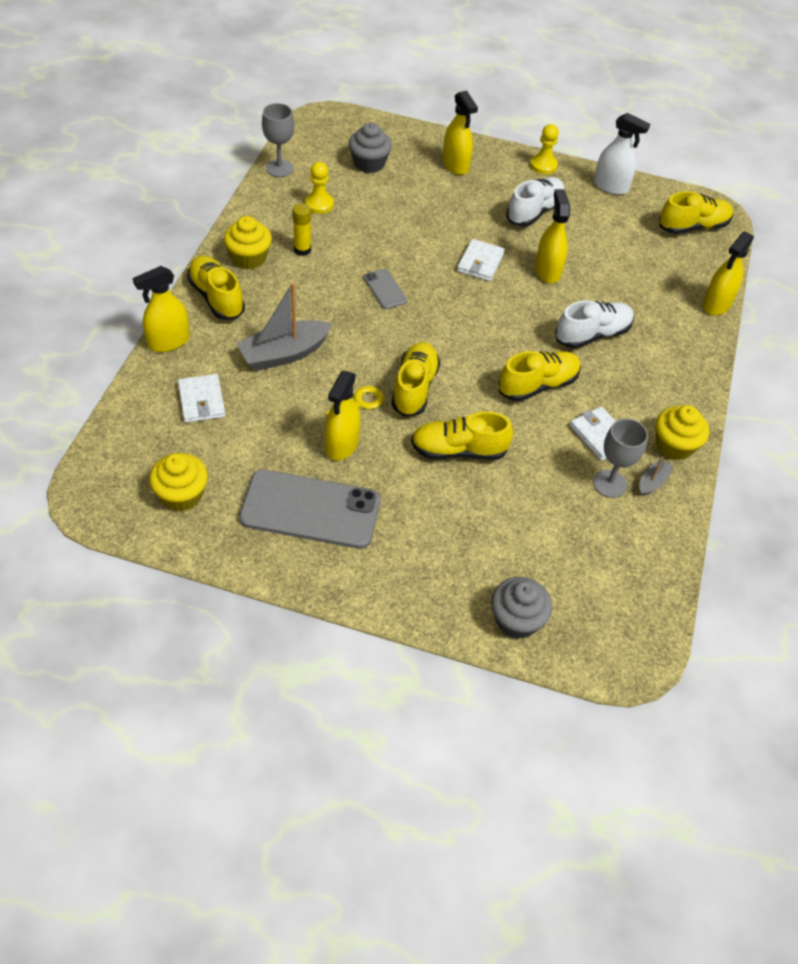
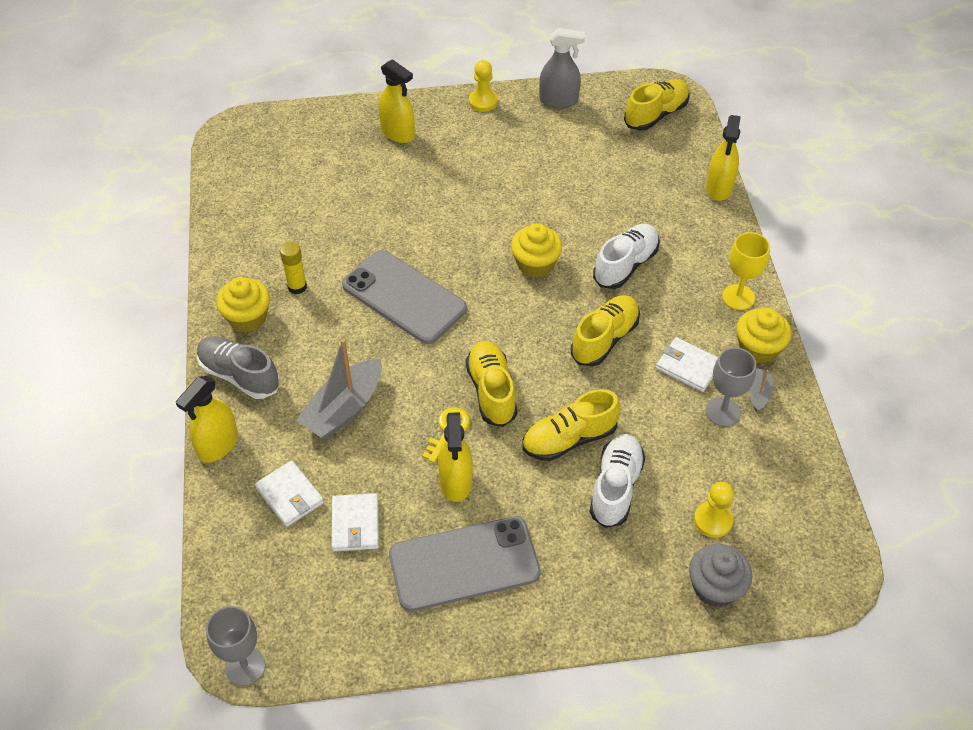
camera: 20 degrees left, 0 degrees up
(181, 495) = (329, 606): yellow cupcake -> yellow cupcake (535, 264)
(216, 297) = (239, 375): yellow shoe -> grey shoe
(279, 168) = (221, 204): grey goblet -> grey goblet (245, 666)
(319, 204) = (285, 229): yellow pawn -> yellow pawn (713, 520)
(369, 163) = (310, 164): grey cupcake -> none
(385, 289) = (404, 297): grey phone -> grey phone, size x2.15
(480, 262) = (480, 231): white wallet -> white wallet (355, 524)
(534, 212) = (502, 155): white shoe -> white shoe (615, 487)
(547, 271) = (548, 214): yellow spray bottle -> none
(611, 186) = (559, 100): white spray bottle -> grey spray bottle
(680, 398) = (738, 297): none -> yellow goblet

